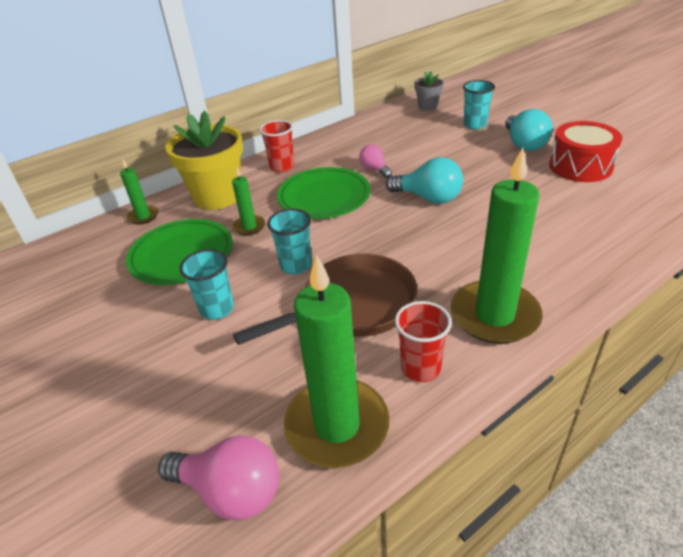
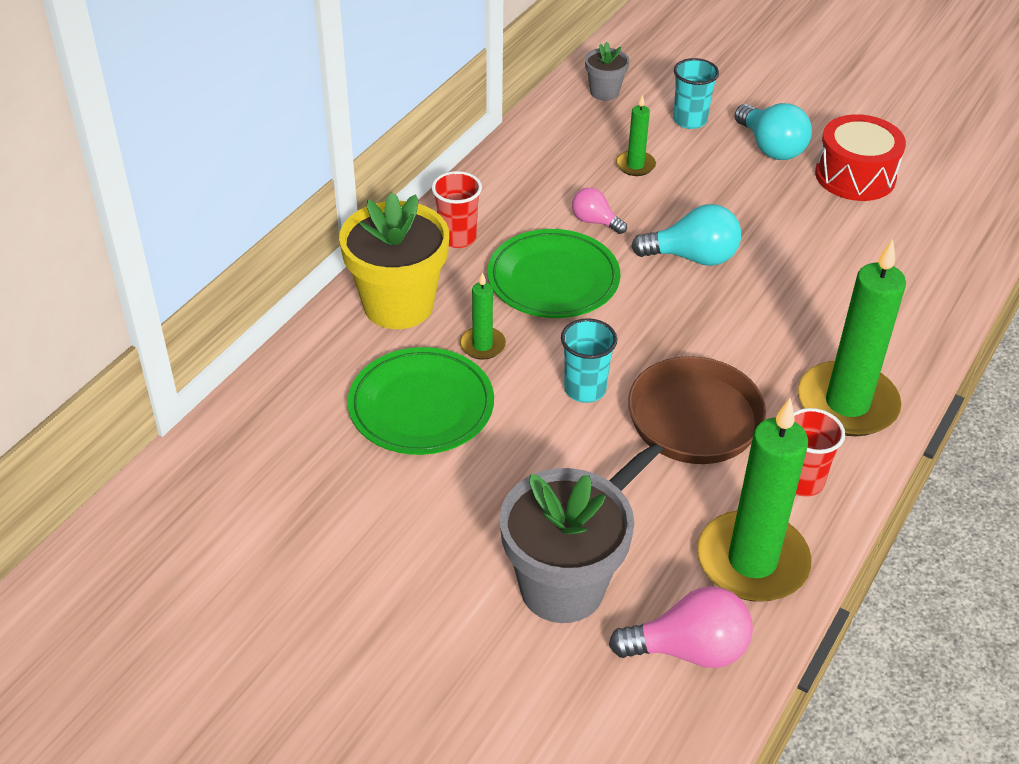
camera: 25 degrees left, 5 degrees up
(143, 216) = (312, 358): green candle -> green candle (635, 165)
(172, 404) = (562, 588): none -> grey flower pot
(217, 309) = (527, 468): turquoise cup -> none

